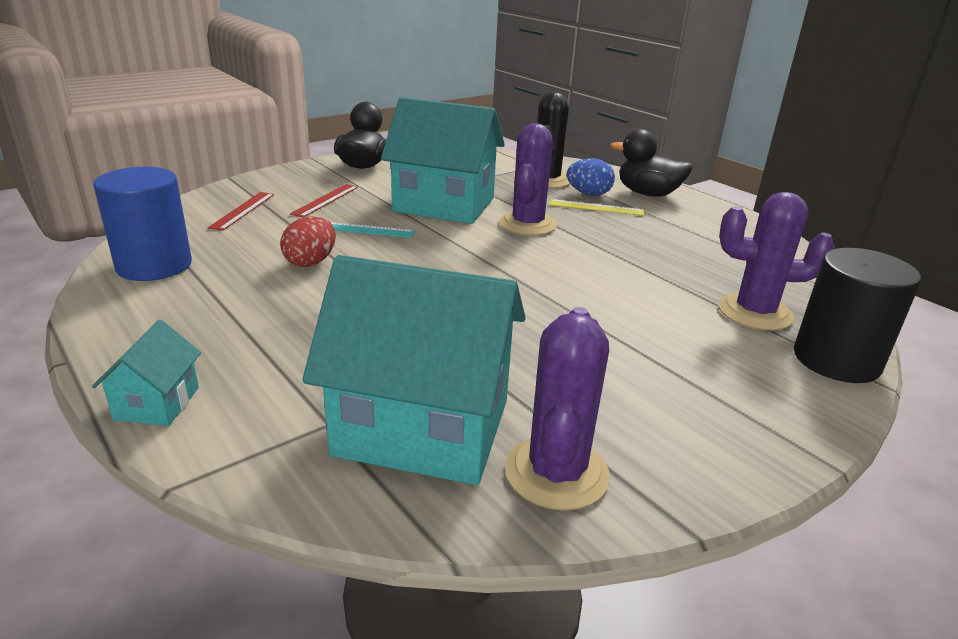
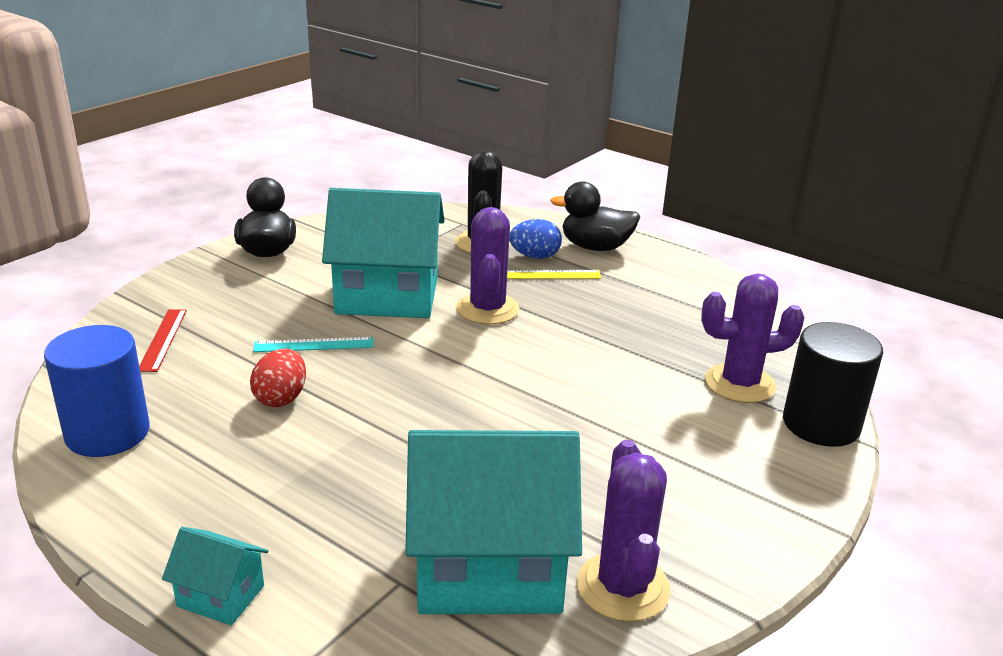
camera: 15 degrees left, 0 degrees up
(157, 403) = (221, 596): turquoise house -> turquoise house turned 60 degrees counterclockwise
(325, 200) = (251, 309): red ruler -> none

